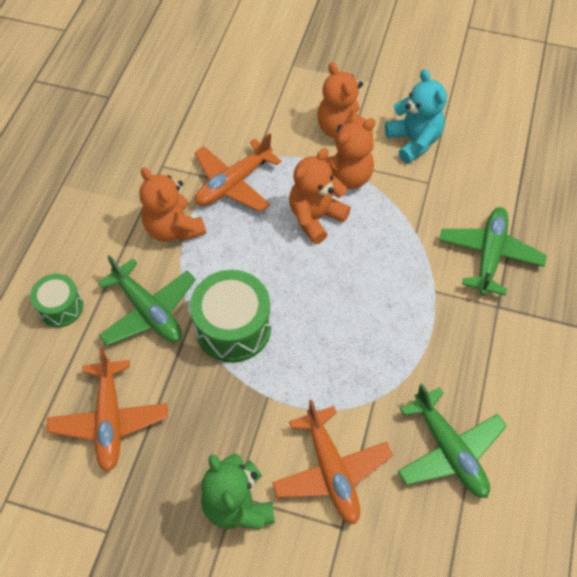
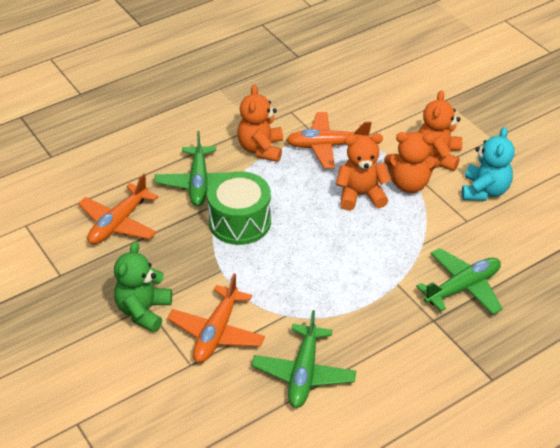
camera: 40 degrees right, 15 degrees down
(61, 307) = (151, 151): green drum -> none

